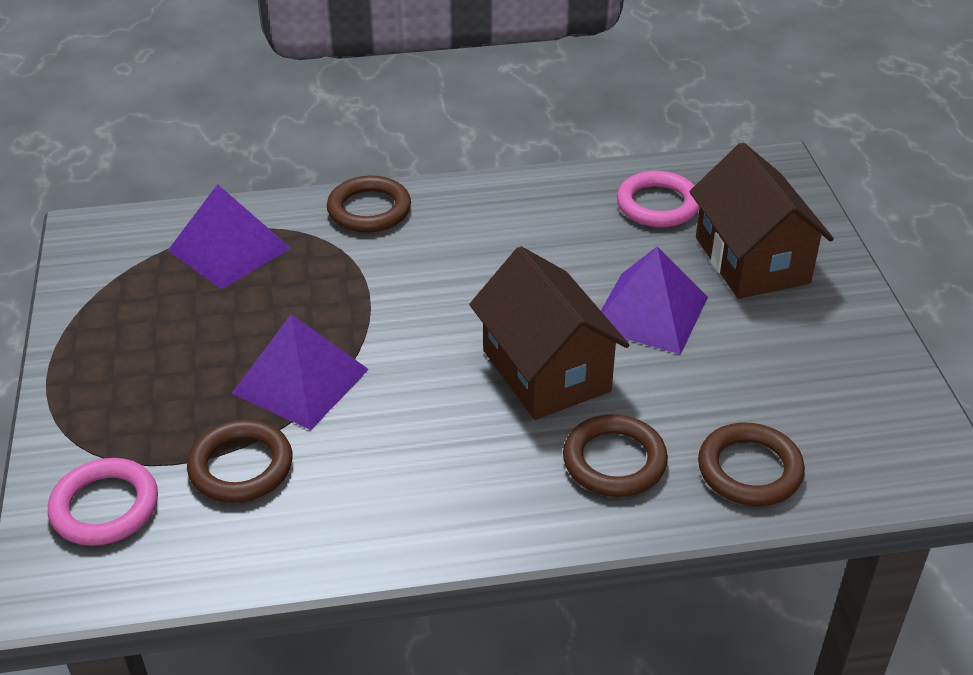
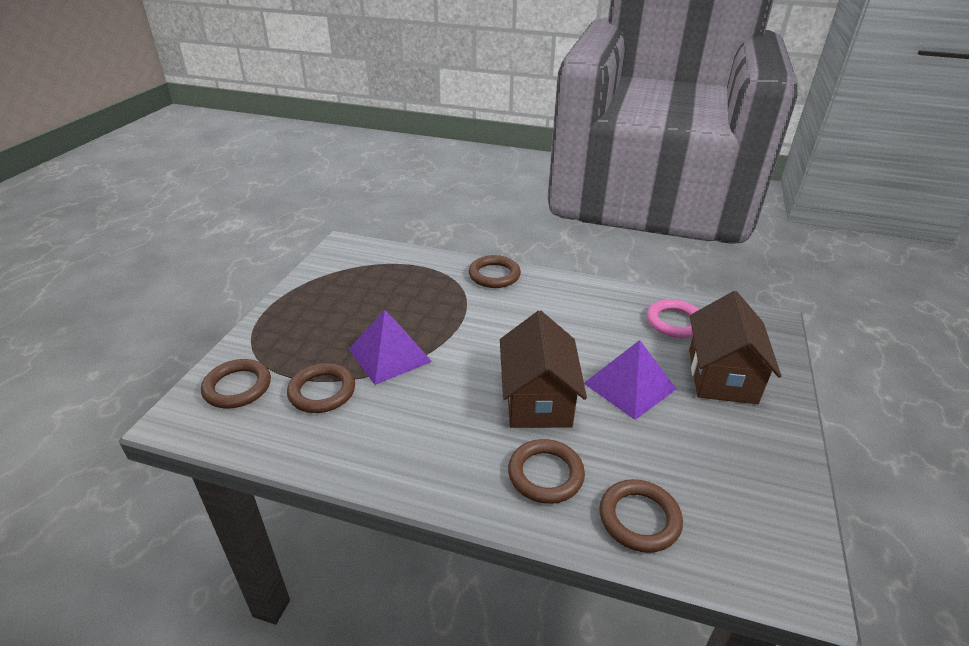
camera: 25 degrees right, 5 degrees down
(105, 507) = (237, 387): pink ring -> brown ring
(229, 249) = (404, 274): purple pyramid -> none

